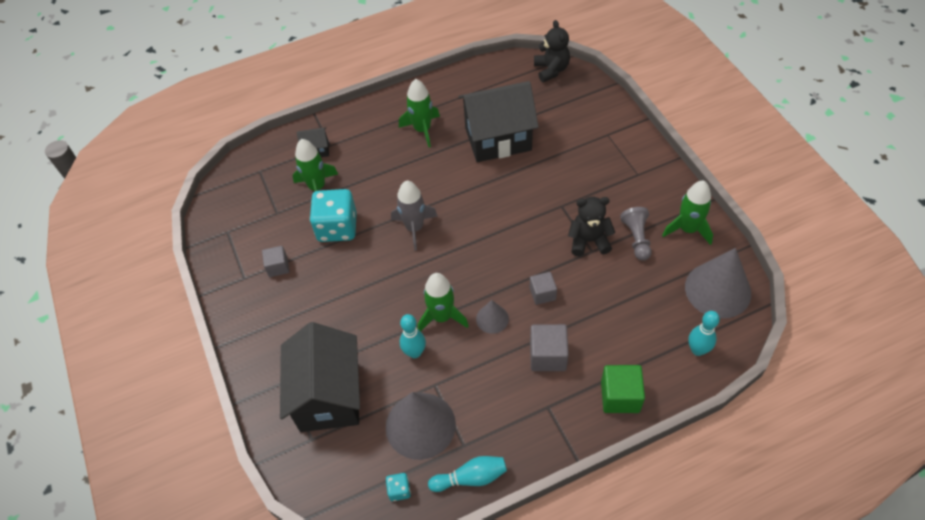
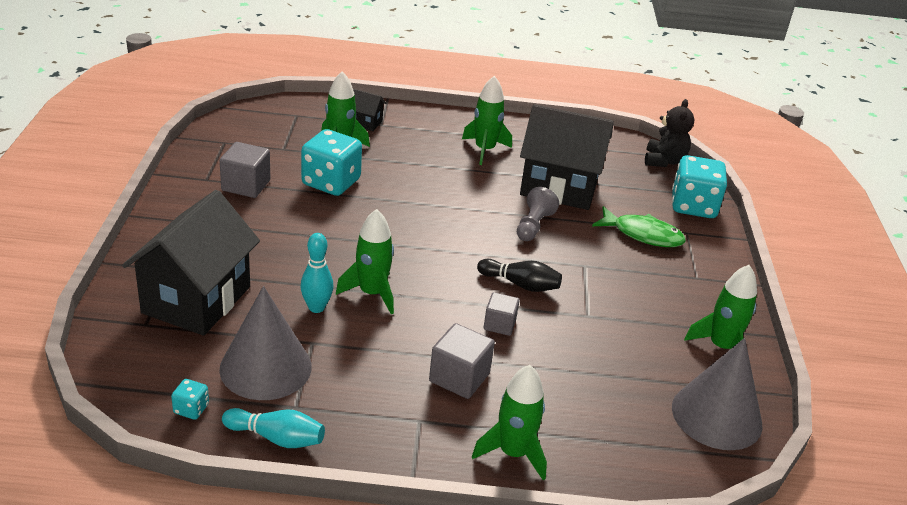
camera: 20 degrees right, 20 degrees down
(278, 267) = (246, 185): grey cube -> grey cube, size x1.53
(414, 228) = (408, 215): grey rocket -> none
(492, 319) = (424, 319): grey cone -> none
(532, 249) = (520, 284): none -> black bowling pin
(581, 153) = (643, 235): none -> green fish
(588, 241) = (591, 305): black teddy bear -> none
(597, 106) = (693, 206): none -> turquoise dice
(620, 396) = (513, 453): green cube -> green rocket
(636, 238) = (650, 328): grey pawn -> grey pawn (533, 226)
(697, 350) = (646, 457): turquoise bowling pin -> none

